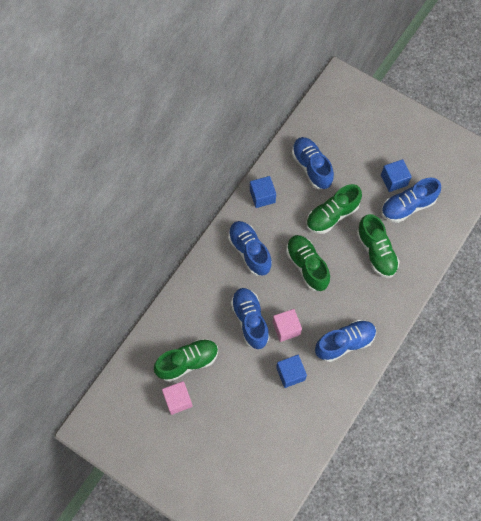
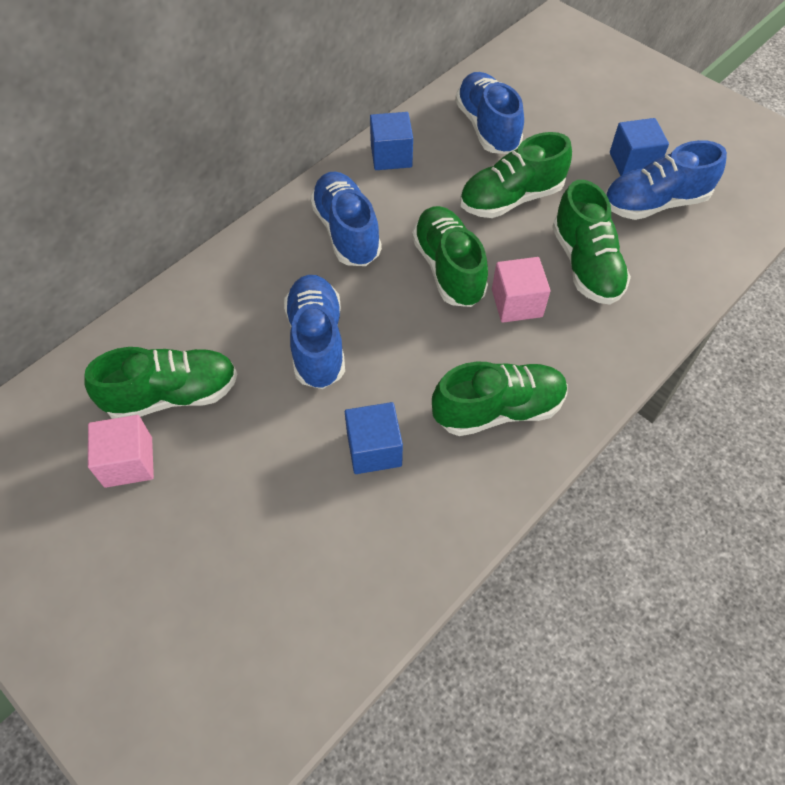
camera: 10 degrees right, 10 degrees down
(286, 328) = (385, 365): pink cube -> pink cube (517, 303)
(344, 343) = (498, 409): blue shoe -> green shoe

